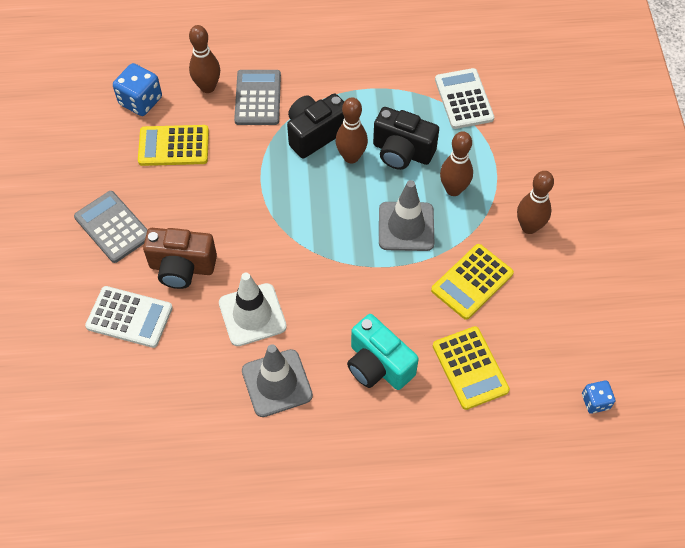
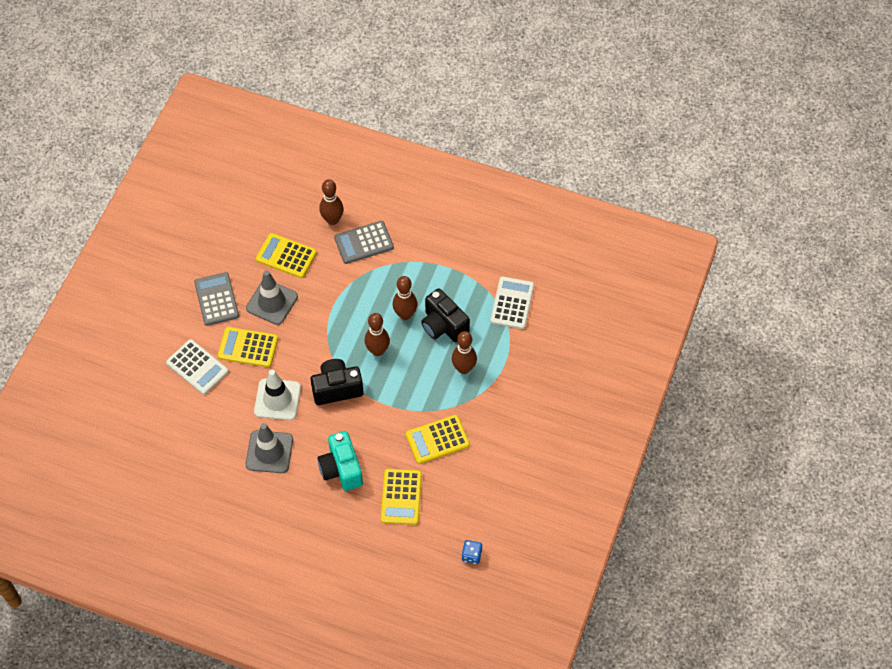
camera: 25 degrees right, 0 degrees up
(140, 101) = (280, 212): blue dice -> none
(182, 268) = (248, 347): brown camera -> yellow calculator
(258, 98) = (363, 242): grey calculator -> grey calculator turned 135 degrees counterclockwise
(315, 134) = (389, 287): black camera -> black camera (337, 388)
(406, 226) = (414, 381): grey traffic cone -> grey traffic cone (272, 302)
(529, 227) = (501, 418): brown bowling pin -> brown bowling pin (377, 350)

